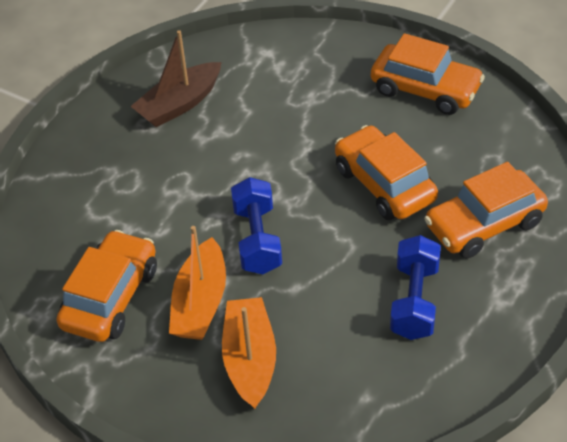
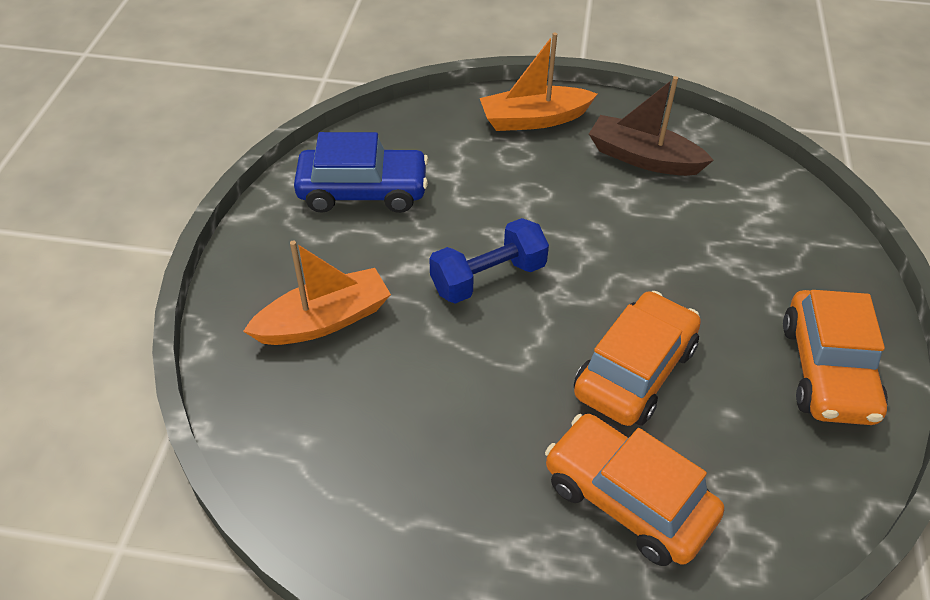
camera: 65 degrees right, 0 degrees up
(110, 297) = (363, 191): orange car -> blue car
(200, 302) = (383, 258): orange boat -> orange boat (534, 119)
(414, 301) = (464, 452): blue dumbbell -> none

